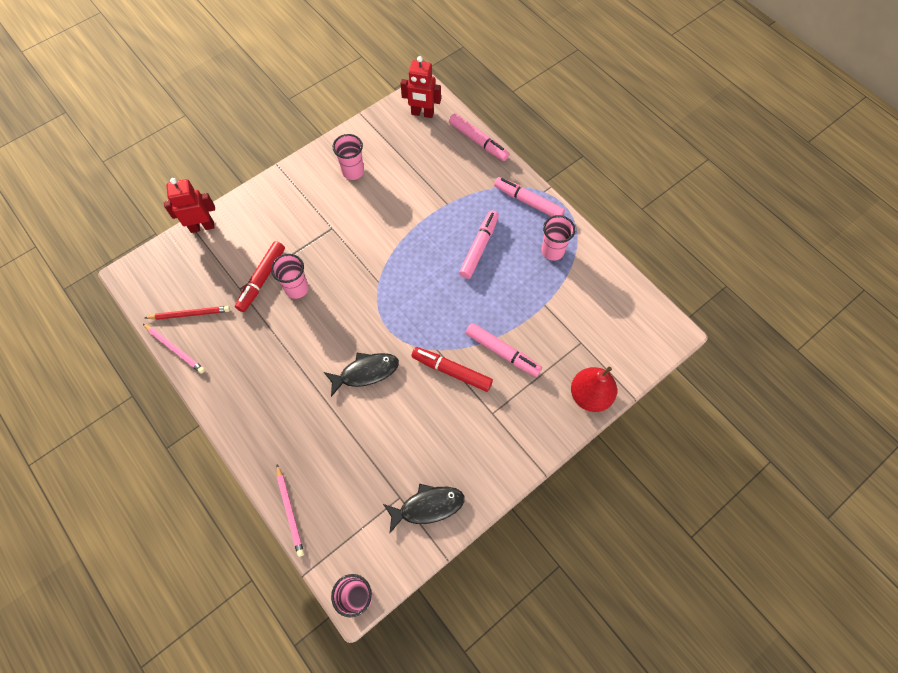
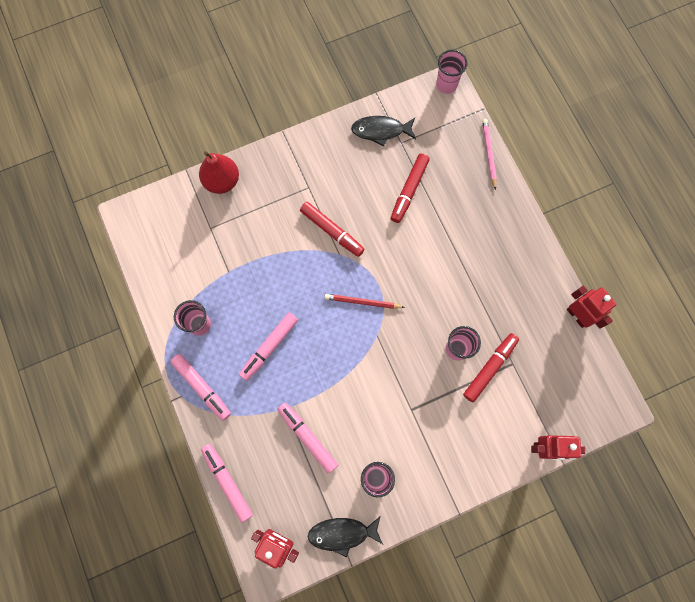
camera: 165 degrees left, 10 degrees up
(175, 349) = (577, 315): pink pencil -> red robot
(190, 314) = (562, 348): red pencil -> red pencil (362, 302)
(365, 372) = (407, 249): black fish -> black fish (342, 533)
(377, 439) = (409, 190): none -> red marker
(502, 352) = (282, 236): pink marker -> pink marker (307, 437)

